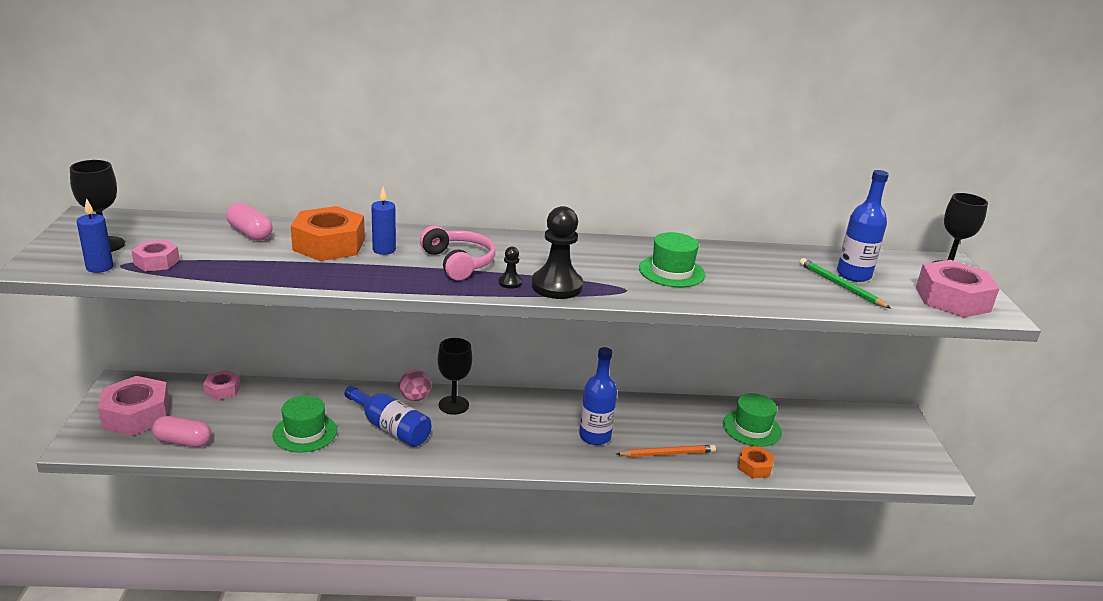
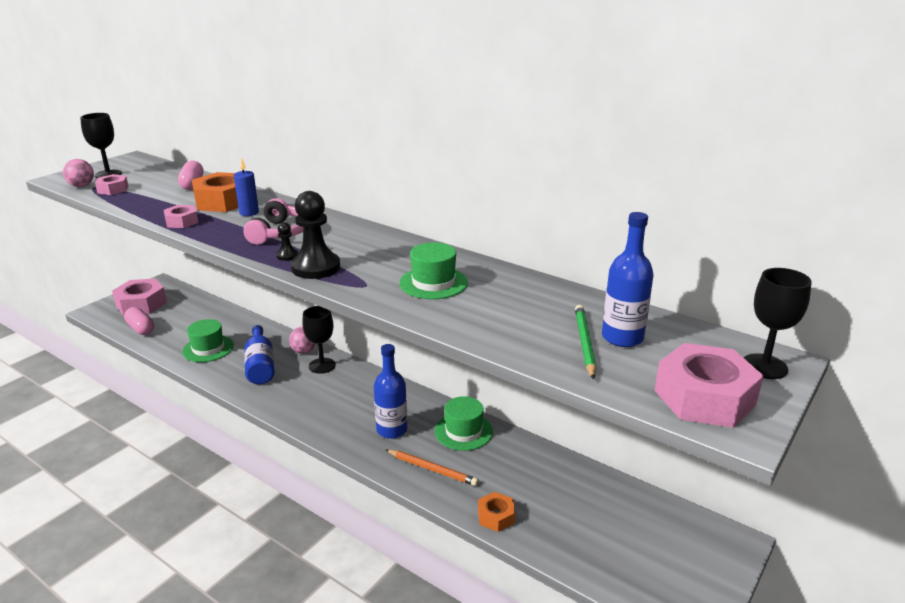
camera: 40 degrees right, 0 degrees up
(99, 267) = (81, 186): blue candle -> pink ball
(222, 390) = (202, 305): pink nut -> pink nut (182, 222)
(752, 428) = (542, 482): green hat -> green hat (463, 431)

